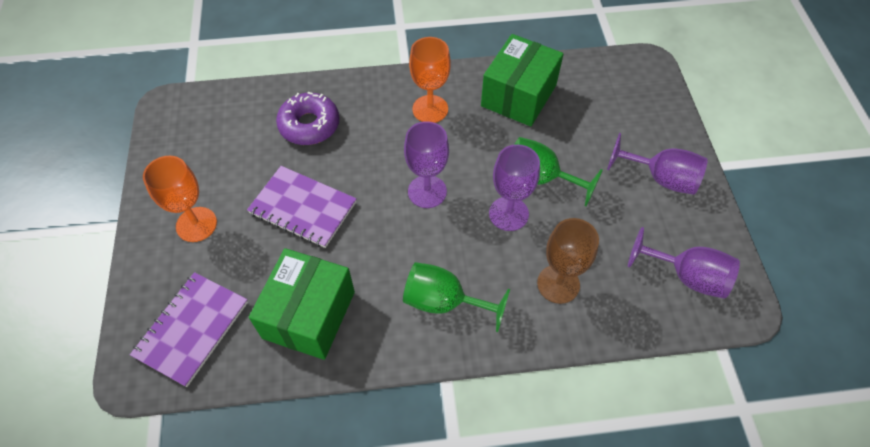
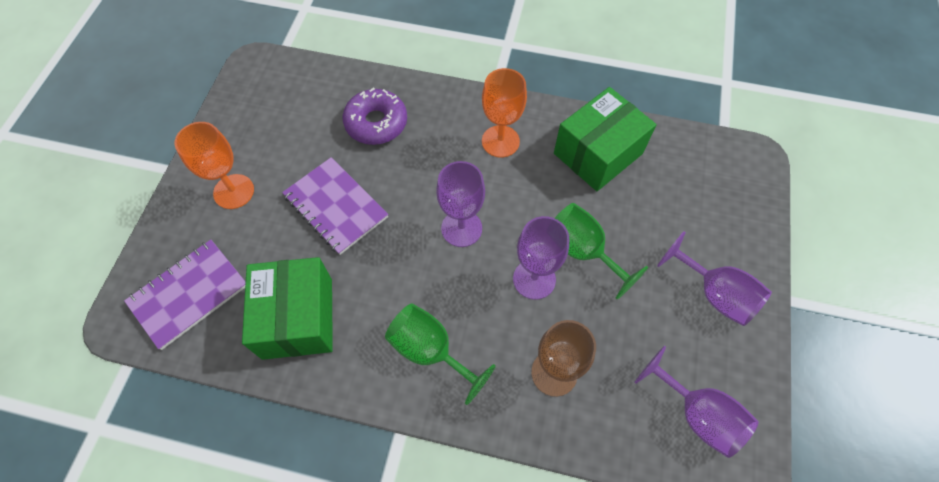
camera: 20 degrees right, 5 degrees up
(309, 315) = (298, 318): green box -> green box turned 45 degrees counterclockwise

